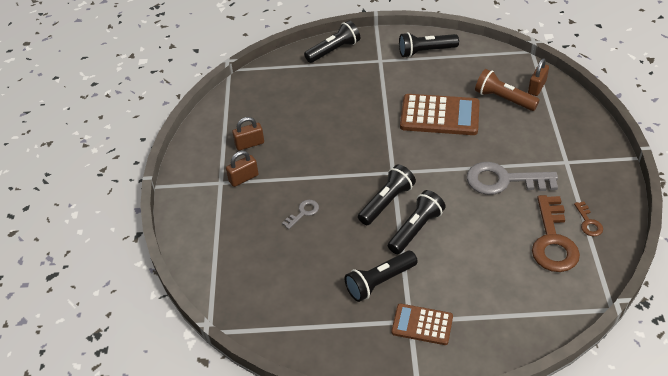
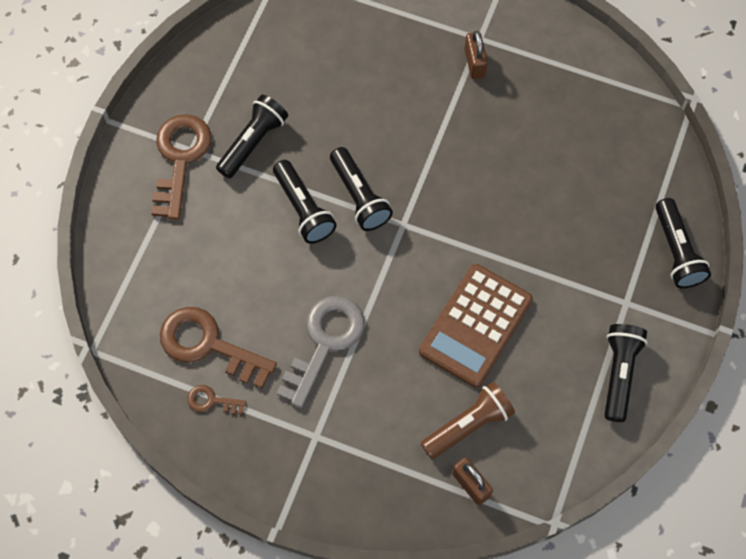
camera: 110 degrees right, 20 degrees up
(249, 144) = (530, 87): brown padlock -> none
(303, 212) = (389, 105): grey key -> none
(379, 282) = (253, 142): black flashlight -> black flashlight turned 45 degrees clockwise
(422, 324) = (180, 158): brown calculator -> brown key

